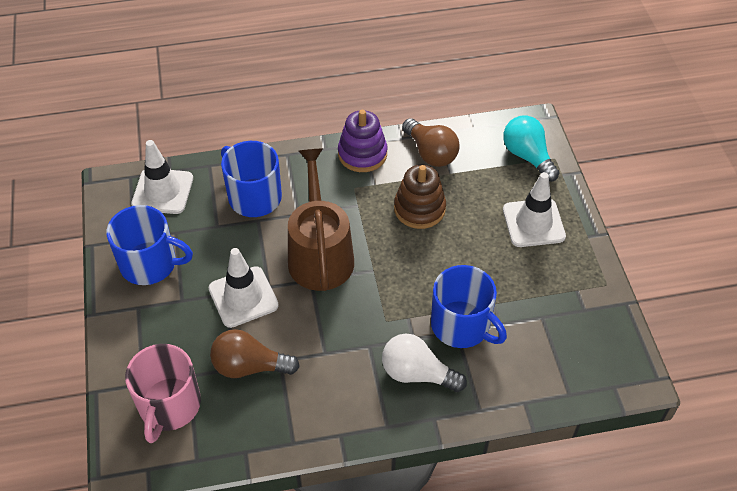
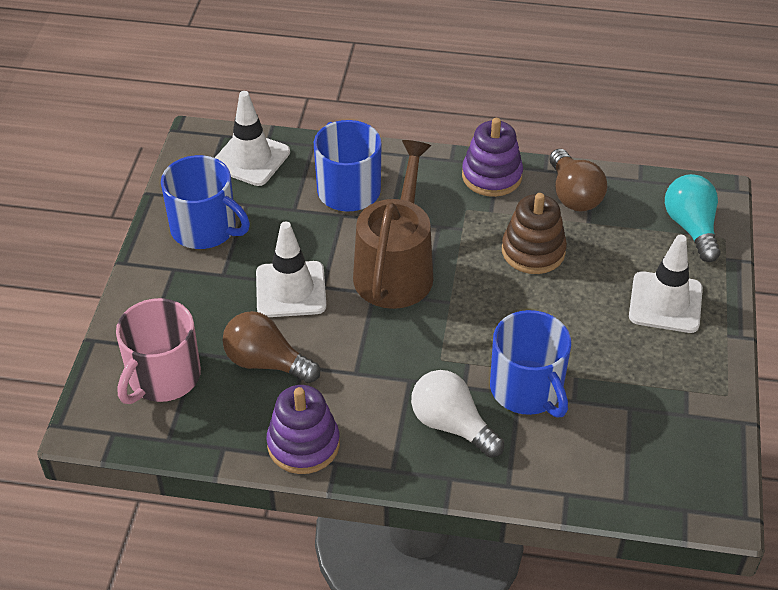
camera: 20 degrees right, 5 degrees down
(308, 427) = (303, 444): none -> purple stacking toy

